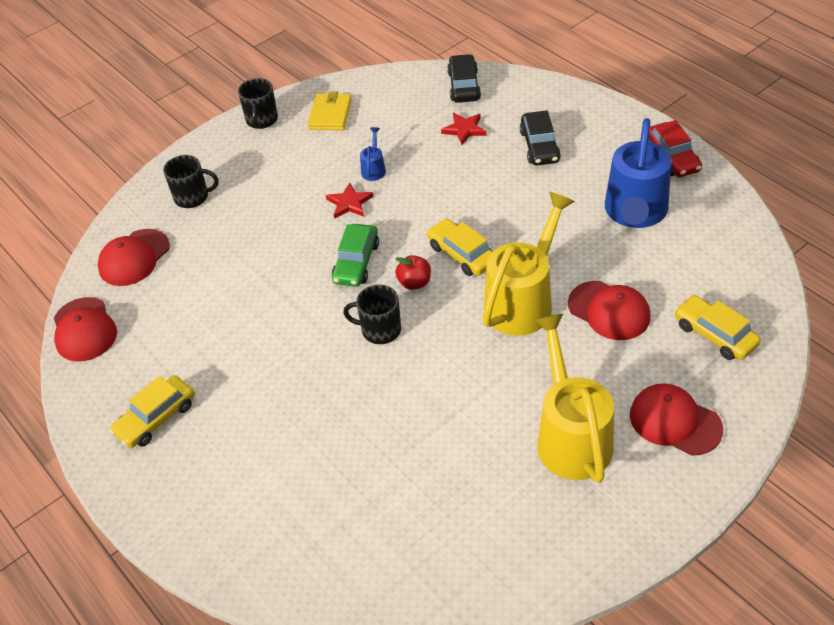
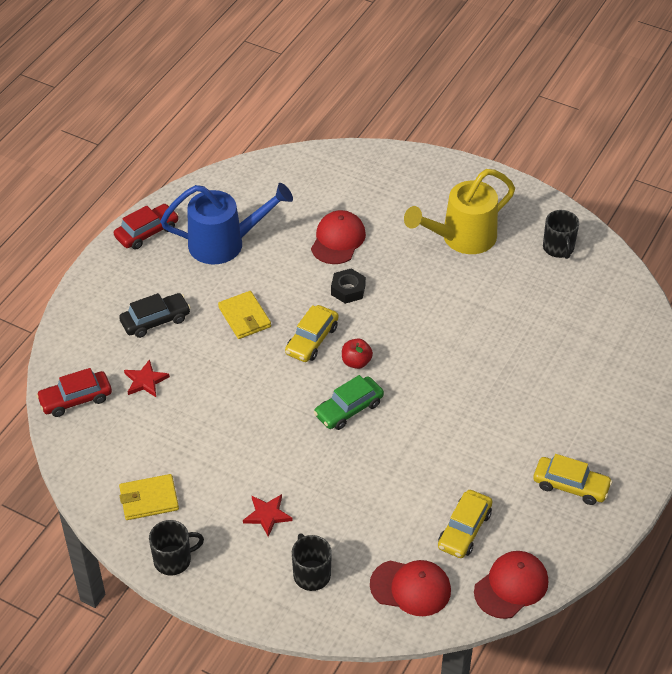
camera: 115 degrees left, 0 degrees up
(349, 203) = (276, 438): red star -> red star (267, 515)
(356, 262) = (348, 409): green car -> green car turned 150 degrees clockwise
(374, 169) = (223, 435): blue watering can -> none
(380, 330) = (416, 369): black mug -> black mug (558, 248)
(464, 86) = (75, 399): black car -> red car
(517, 209) = (244, 317): none -> yellow wallet
(523, 301) = (348, 290): yellow watering can -> black nut
(675, 421) = (424, 191): red cap -> none
(715, 334) = (338, 182): yellow car -> yellow car (464, 530)

